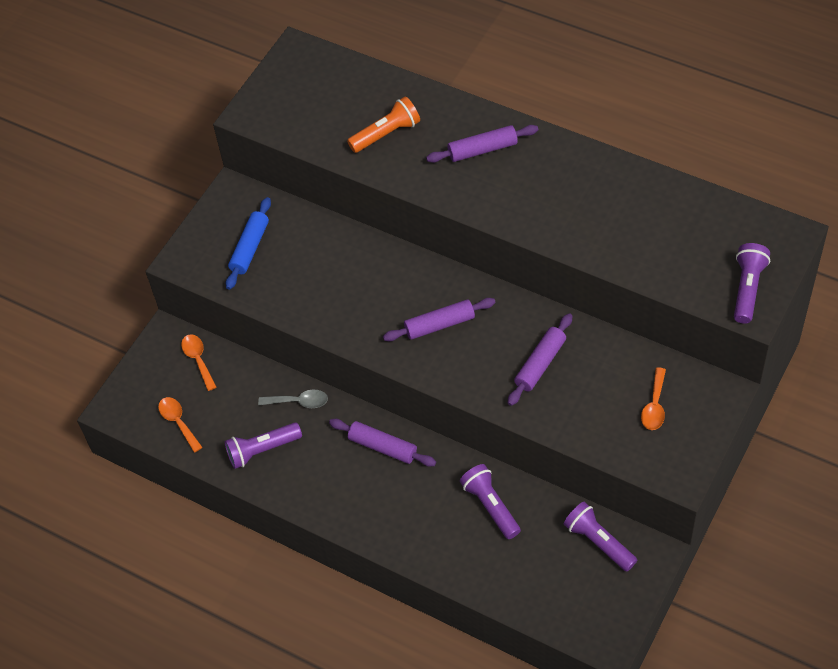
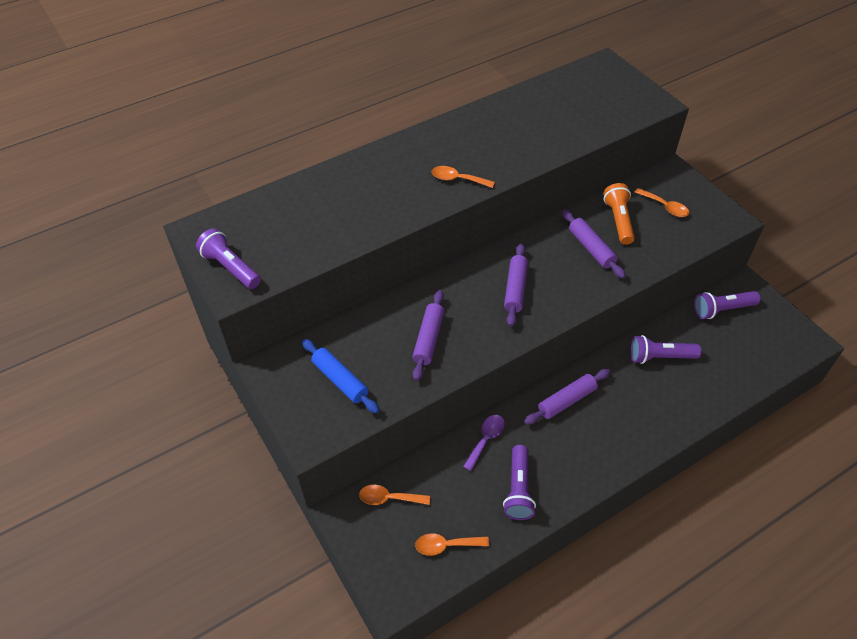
camera: 65 degrees left, 5 degrees down
(299, 402) = (486, 439): grey spoon -> purple spoon
(386, 133) = (341, 212): orange flashlight -> orange flashlight (618, 220)
(482, 149) = (408, 167): purple rolling pin -> purple rolling pin (428, 339)
(493, 195) = (457, 179): none -> orange spoon
(747, 289) = (636, 97): purple flashlight -> purple flashlight (230, 268)

